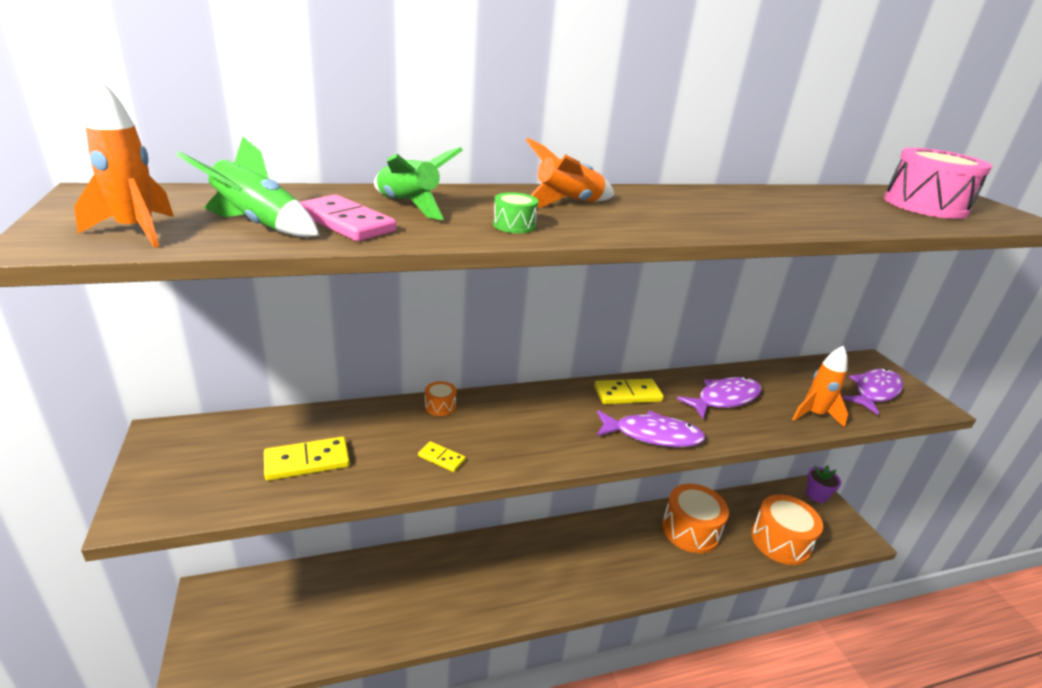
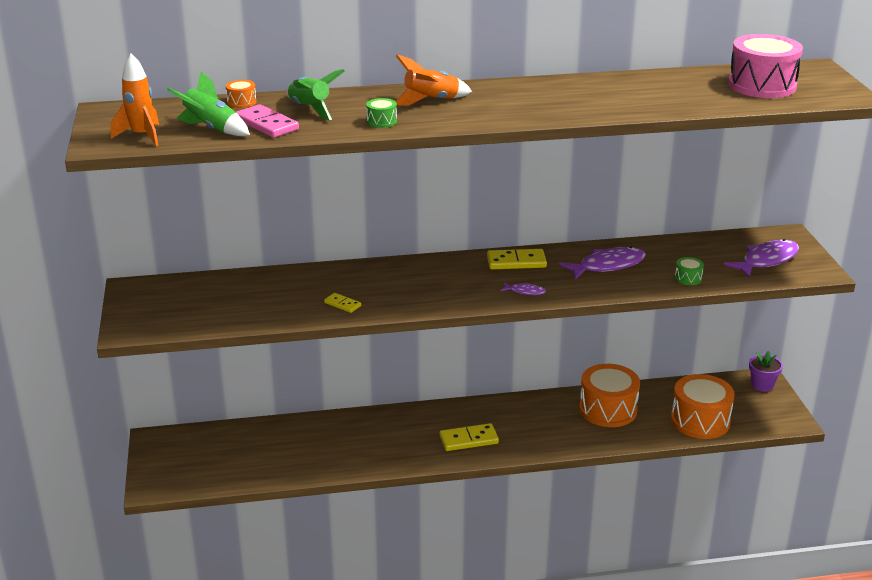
camera: 10 degrees right, 0 degrees up
(307, 461) = (239, 305): yellow domino -> yellow domino (469, 440)
(440, 406) = (346, 270): orange drum -> orange drum (241, 102)
(652, 435) = (525, 291): purple fish -> purple fish, size x0.48
(814, 415) = (688, 278): orange rocket -> green drum

